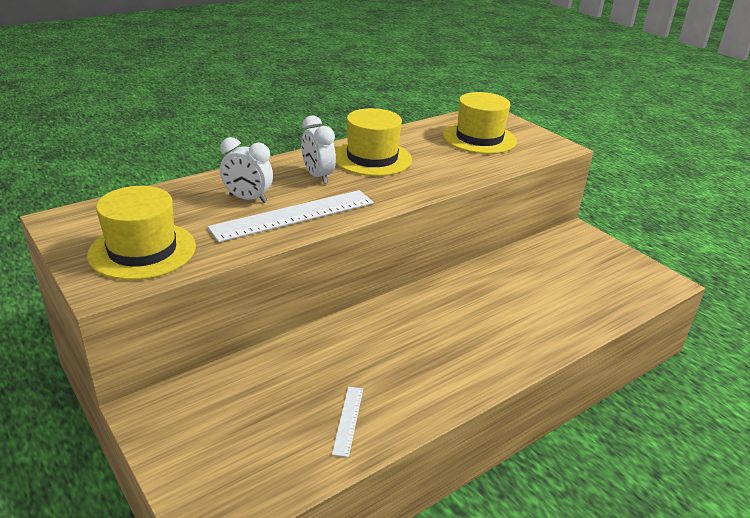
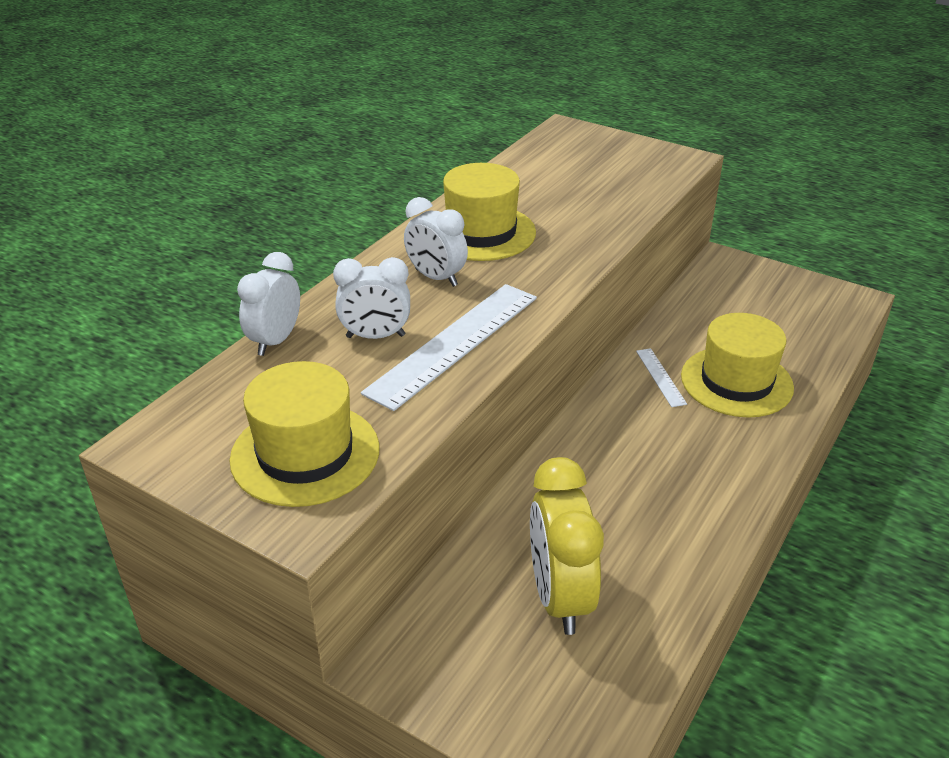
camera: 20 degrees left, 5 degrees up
(185, 186) = (275, 341): none -> white clock
(287, 408) = (559, 597): none -> yellow clock
(348, 420) = (639, 586): white ruler -> white ruler (660, 377)
(479, 138) = (585, 169): yellow hat -> yellow hat (736, 382)

